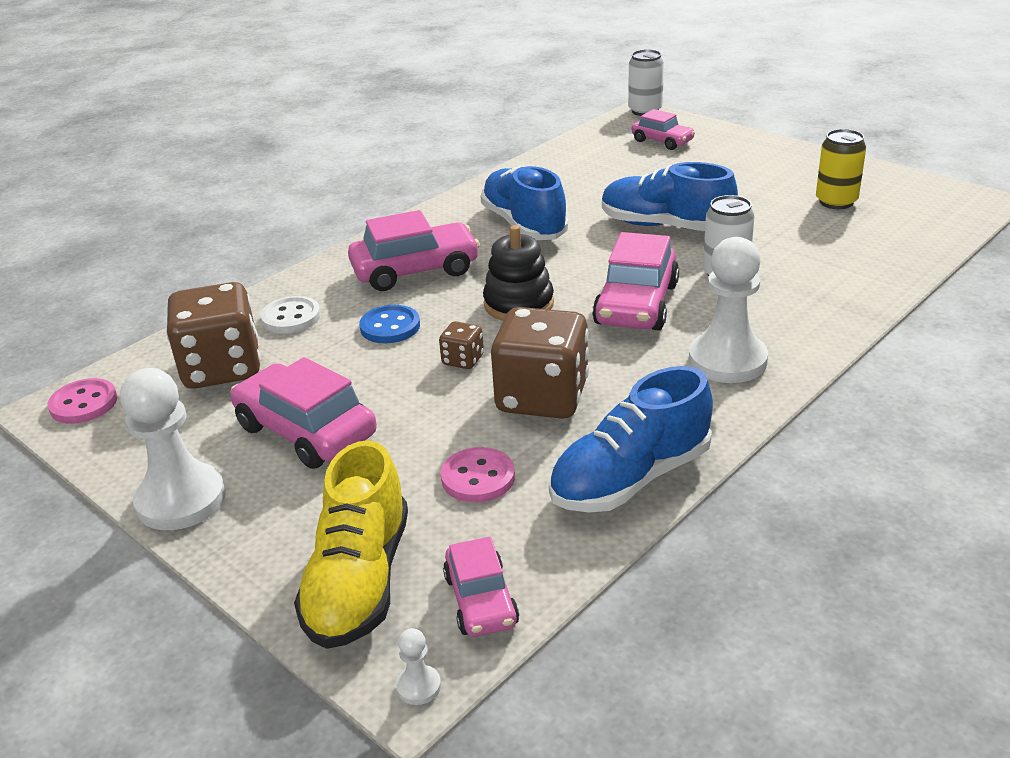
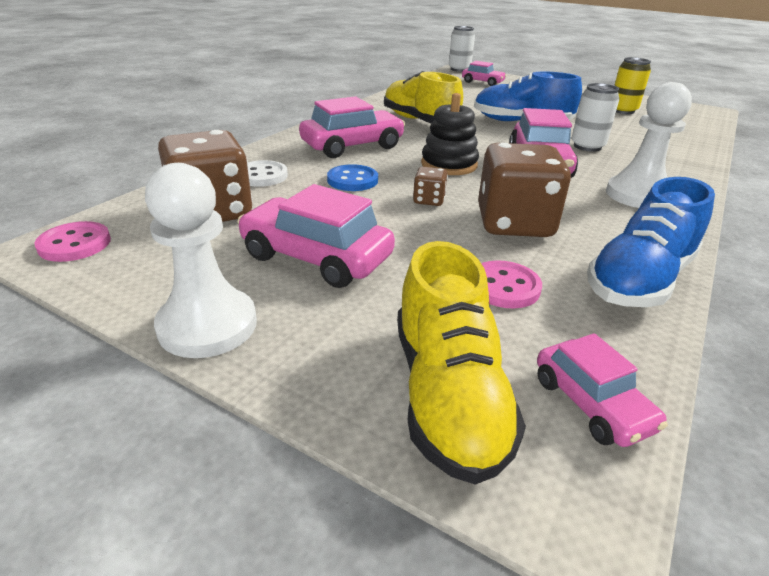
camera: 15 degrees left, 0 degrees up
(418, 686) = (596, 518): white pawn -> none
(524, 225) = (419, 121): blue shoe -> yellow shoe

